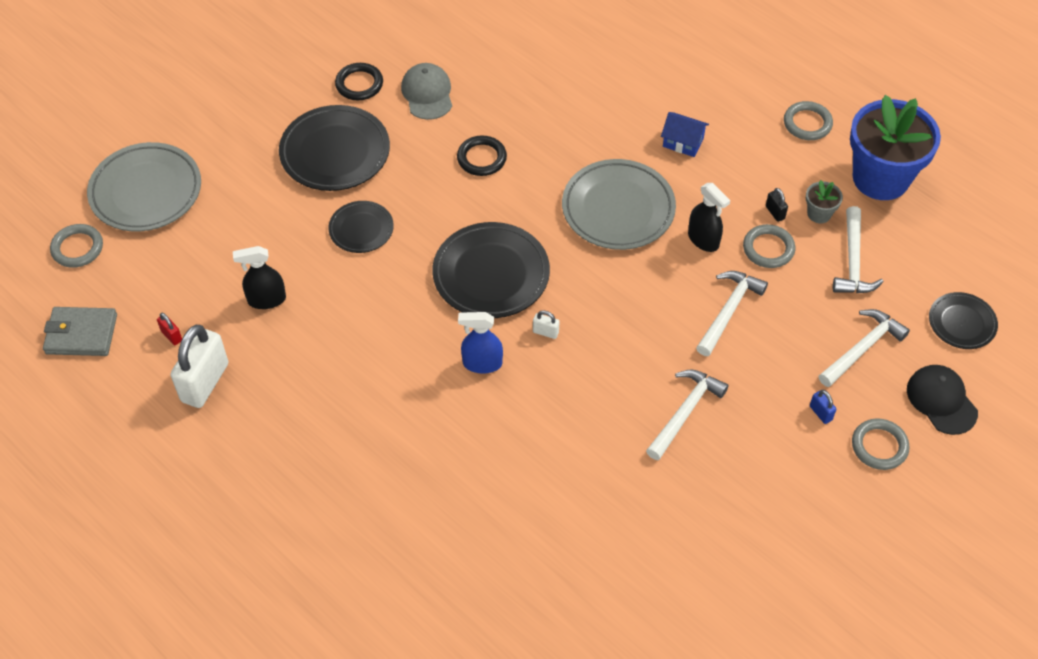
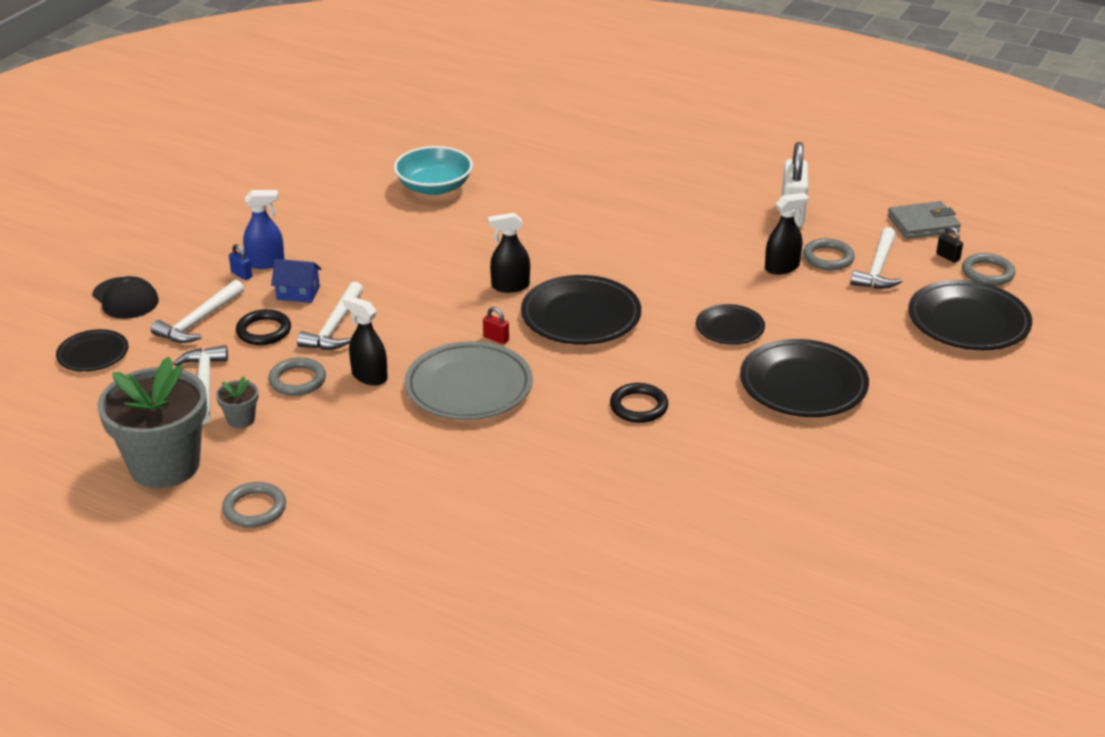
camera: 165 degrees right, 20 degrees down
(146, 191) = (968, 322): grey plate -> black plate
(171, 336) = (845, 234): red padlock -> red padlock (496, 338)
(359, 84) = (825, 454): black ring -> black ring (264, 331)
(427, 93) = (737, 458): grey cap -> none
(482, 363) = (560, 259): blue spray bottle -> blue spray bottle (266, 262)
(545, 332) = (510, 286): white padlock -> black spray bottle
(586, 532) = (434, 187): none -> turquoise bowl
(683, 142) = (409, 461): blue house -> blue house (298, 293)
(685, 412) = (366, 257): white hammer -> white hammer (877, 268)
(775, 212) = (292, 412): black padlock -> black padlock (948, 257)
(879, 446) = (188, 263): grey ring -> grey ring (828, 258)
(880, 178) = (165, 465): blue flower pot -> grey flower pot

